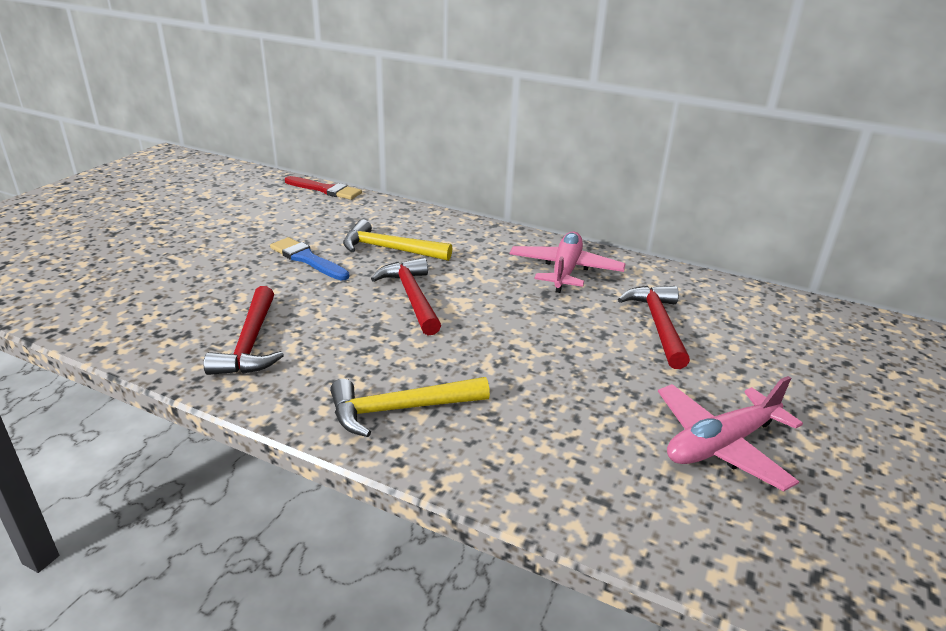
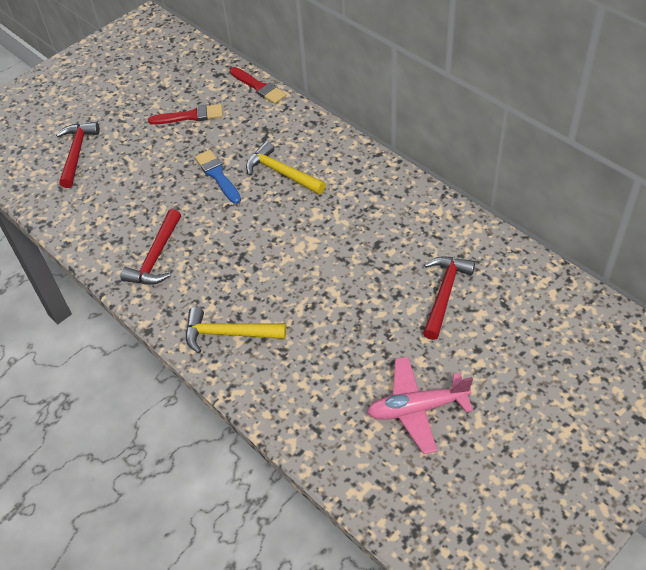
camera: 25 degrees right, 20 degrees up
(249, 216) = (190, 116): none -> red brush
(411, 297) = (276, 230): red hammer -> red hammer (77, 153)
(565, 270) = (407, 220): pink plane -> none

